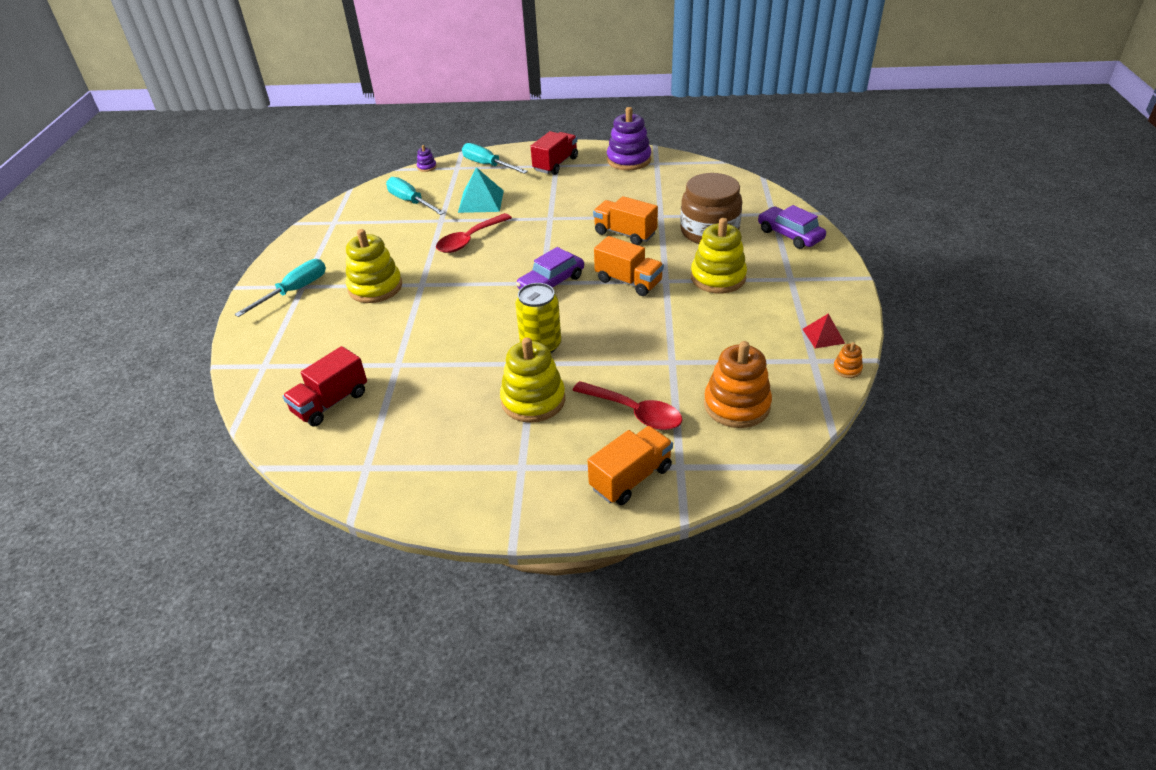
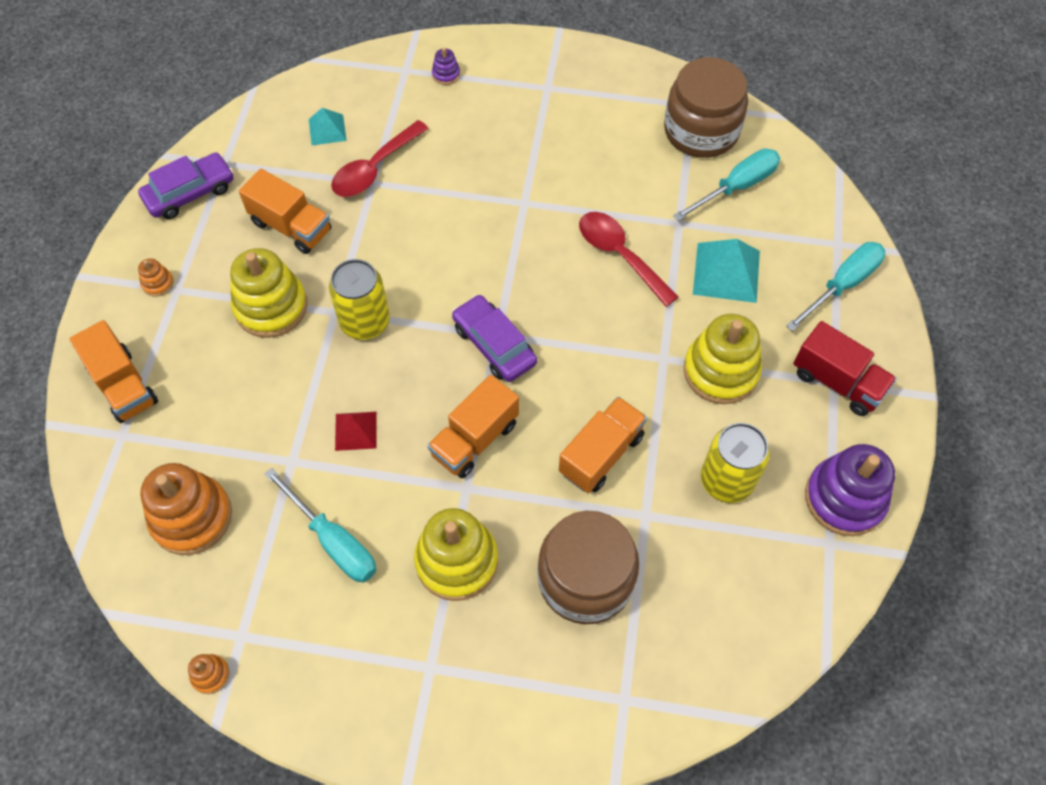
camera: 95 degrees right, 20 degrees up
(294, 291) = (538, 81): turquoise screwdriver -> turquoise screwdriver (333, 541)
(330, 402) = (327, 129): red truck -> turquoise pyramid
(359, 217) = (701, 131): none -> brown jar
(375, 287) = (528, 156): yellow stacking toy -> yellow stacking toy (720, 371)
(427, 167) = (842, 205): purple stacking toy -> purple stacking toy (446, 74)
(446, 404) = (291, 227): none -> orange truck
(516, 482) = (158, 283): none -> orange stacking toy
(629, 193) = (726, 480): none -> yellow can
(634, 412) = (217, 405): red spoon -> red spoon (374, 168)
(790, 235) = (552, 707): purple car -> purple car (190, 193)
(823, 336) = (285, 668): red pyramid -> red pyramid (355, 430)

